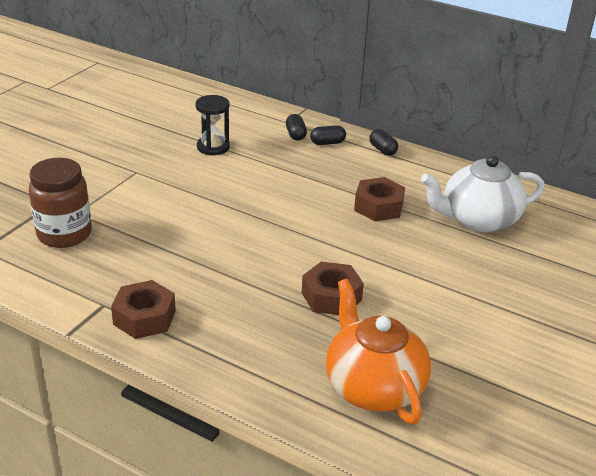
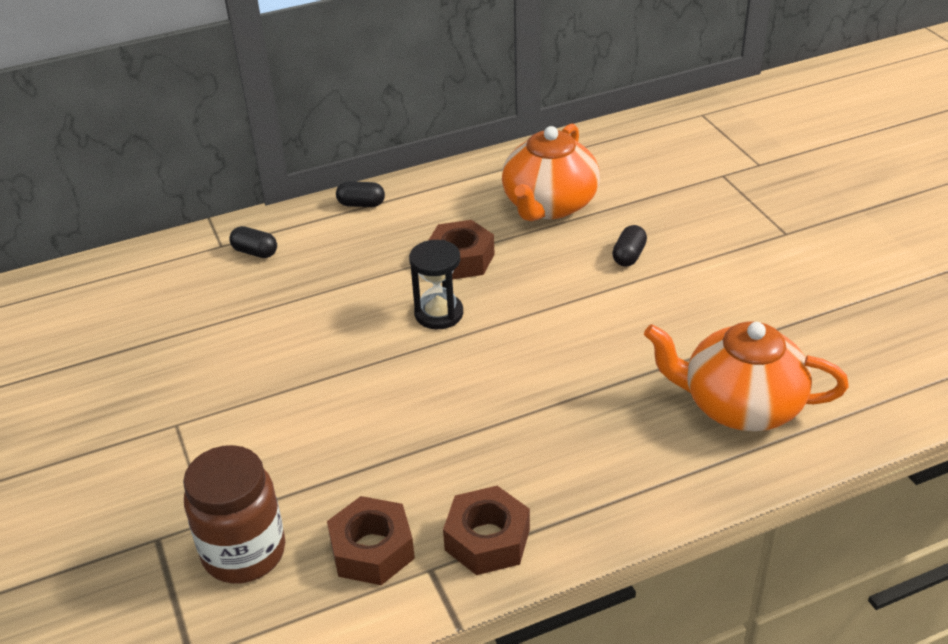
camera: 50 degrees left, 5 degrees up
(213, 147) = (201, 331): black hourglass -> black hourglass (439, 313)
(327, 143) = (301, 236): black capsule -> black capsule (629, 256)
(331, 296) = (580, 368): brown nut -> brown nut (372, 550)
(478, 219) = (549, 205): white teapot -> orange teapot

